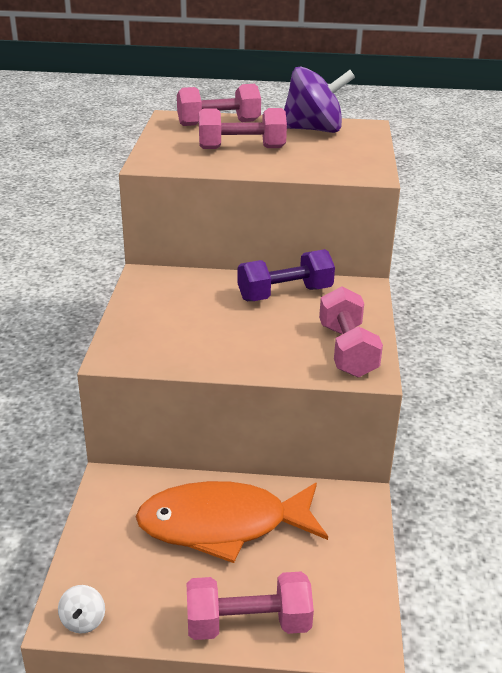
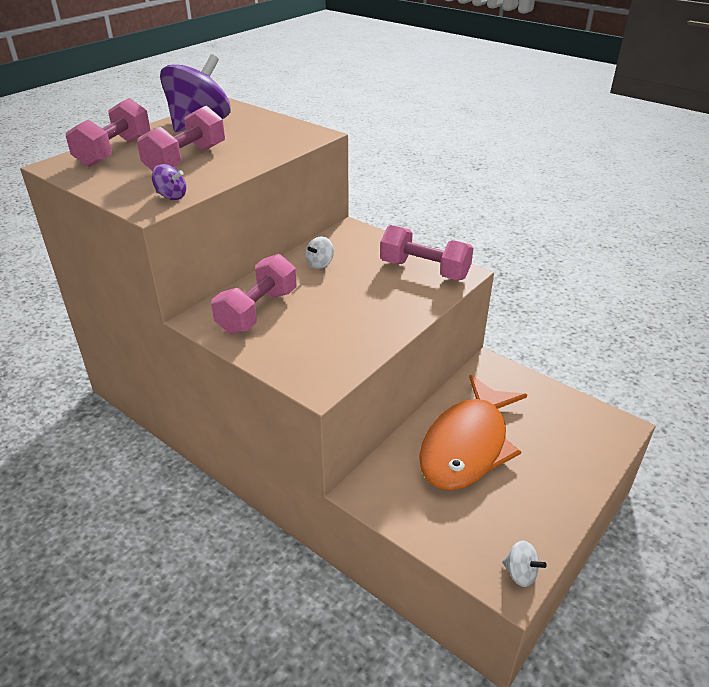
camera: 55 degrees left, 5 degrees up
(175, 164) = (171, 196): none -> purple spinning top
(248, 624) = (575, 475): pink dumbbell -> pink dumbbell (257, 311)
(285, 294) = (320, 264): purple dumbbell -> white spinning top

